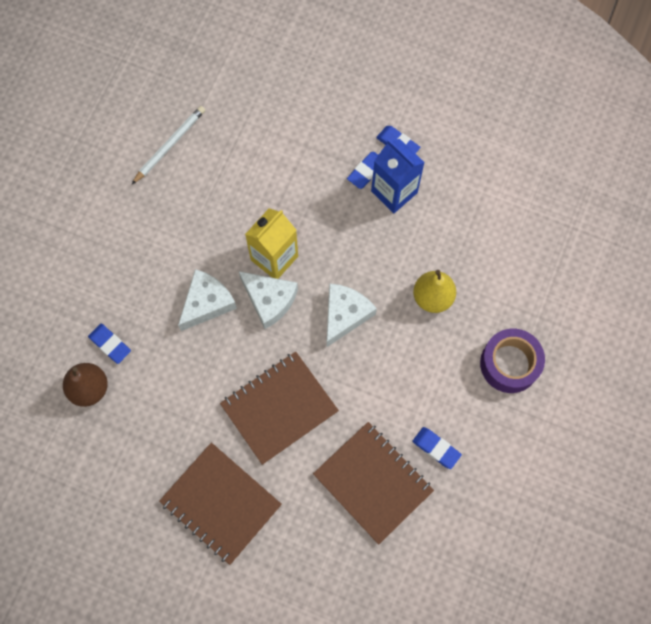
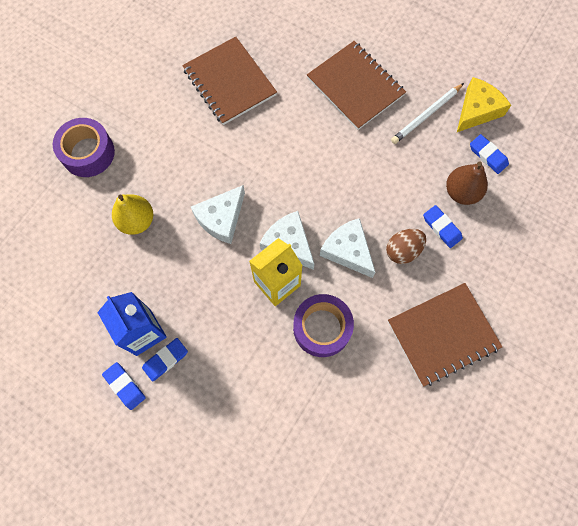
camera: 170 degrees left, 0 degrees up
(72, 496) = (477, 110): none -> yellow cheese
(150, 313) = (403, 250): none -> brown egg
(169, 145) = (369, 429): white pencil -> white pencil (426, 115)
(207, 303) = (348, 250): white cheese -> white cheese turned 90 degrees clockwise
(223, 223) = (322, 328): none -> purple tape
(279, 408) = (296, 149): brown notebook -> brown notebook (443, 334)
(436, 448) = (171, 98): blue eraser -> blue eraser (488, 155)

